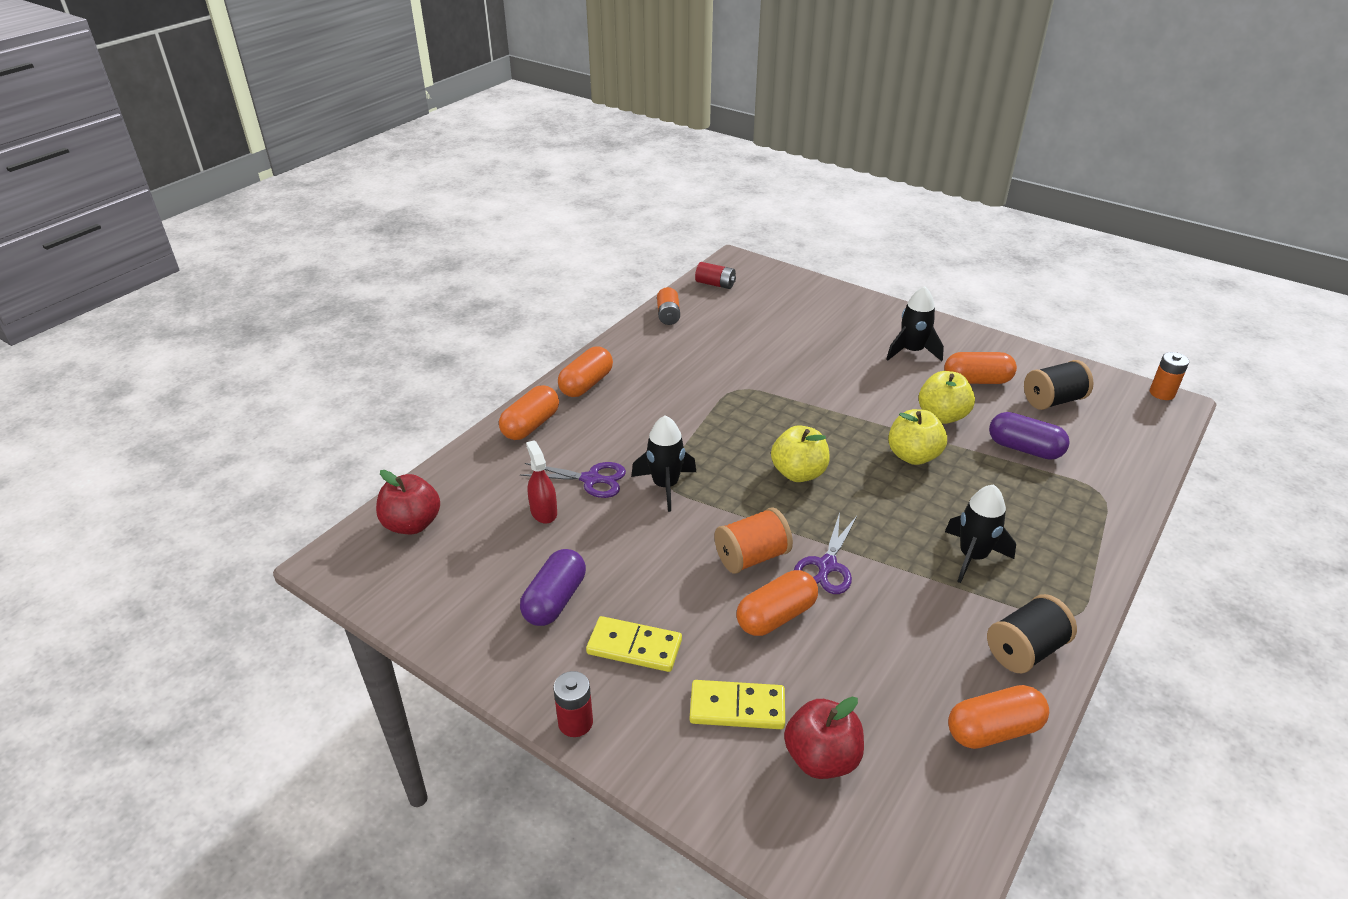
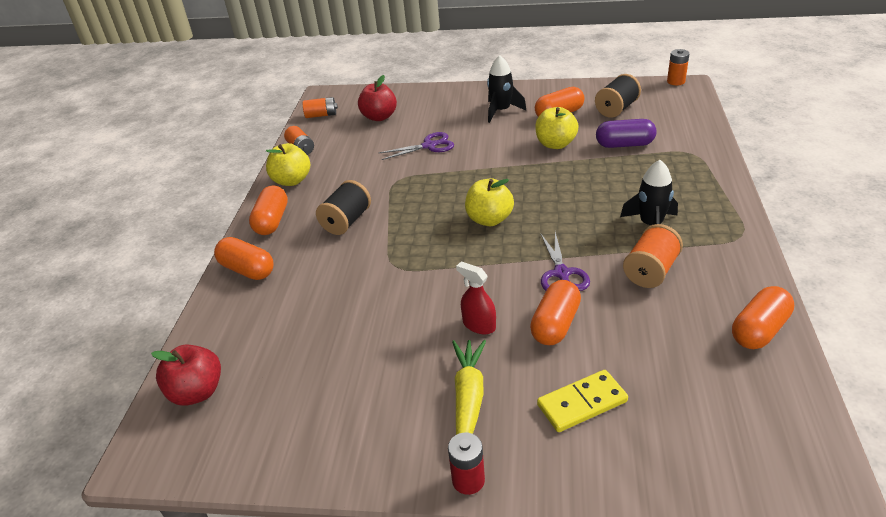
camera: 25 degrees left, 0 degrees up
(531, 425) = (247, 270): orange capsule -> orange capsule turned 60 degrees counterclockwise
(543, 512) = (311, 330): red spray bottle -> red spray bottle (479, 325)
(555, 600) = (375, 394): purple capsule -> none
(591, 479) = (332, 289): purple scissors -> purple scissors (429, 146)
(634, 647) = (468, 398): yellow domino -> yellow carrot
(665, 486) = (396, 269): black rocket -> none
(715, 284) = (321, 115): red battery -> orange battery
(752, 557) = (504, 291): orange spool -> orange spool (650, 271)
(821, 758) = (669, 408): red apple -> red apple (379, 117)
(913, 456) = (558, 177): yellow apple -> yellow apple (292, 180)
(1025, 650) = (733, 269): black spool -> black spool (346, 221)

